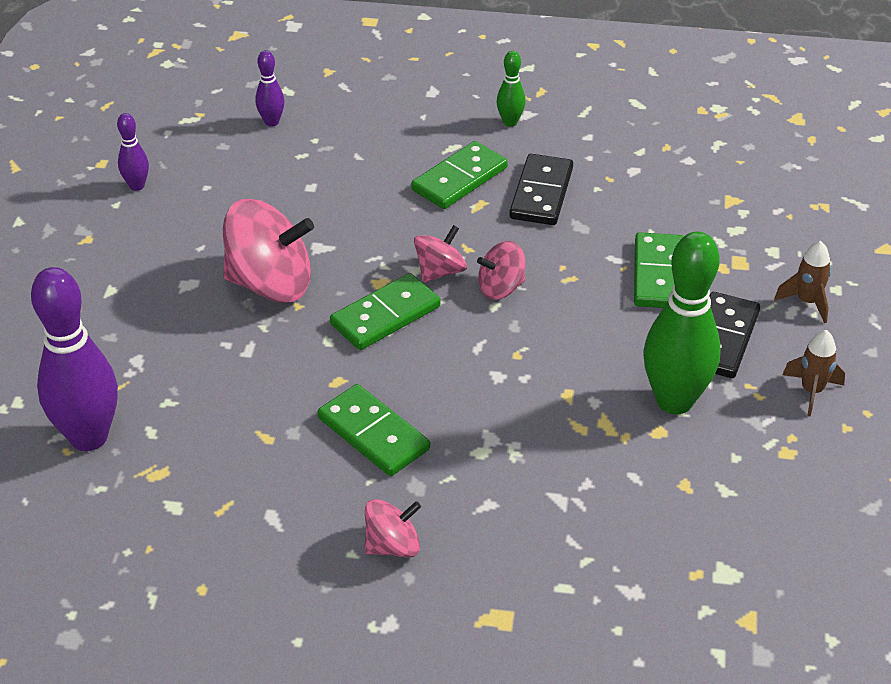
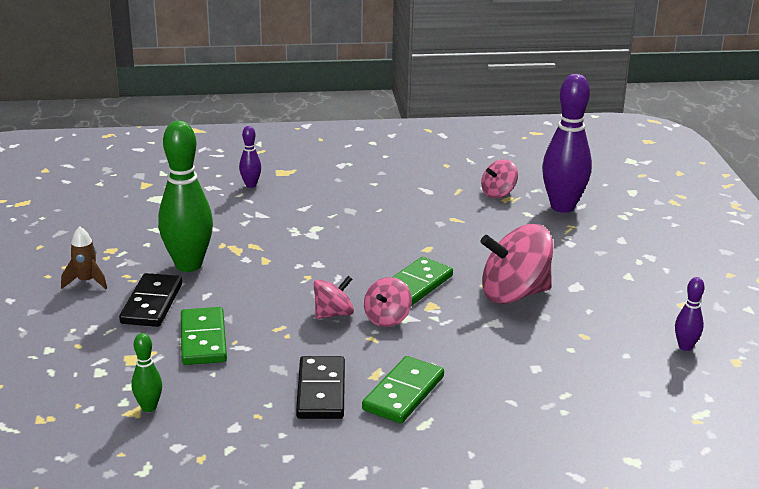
camera: 165 degrees right, 15 degrees down
(271, 122) = (619, 422): purple bowling pin -> purple bowling pin (251, 185)
(373, 433) = (388, 227): green domino -> none
(393, 546) = (352, 188): pink spinning top -> pink spinning top (498, 193)
(510, 122) = (375, 460): green bowling pin -> green bowling pin (149, 407)
(807, 302) = (77, 336): brown rocket -> none

